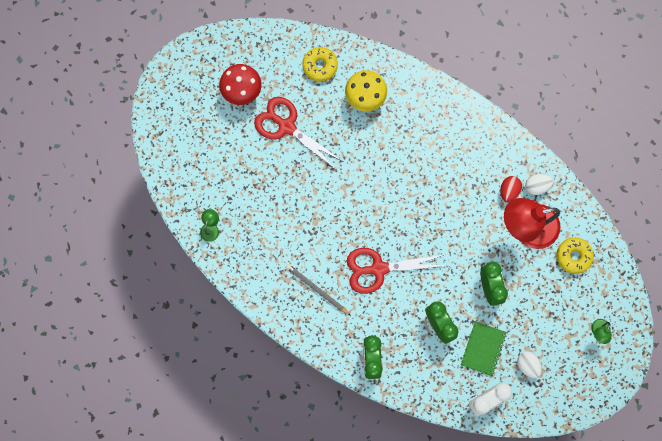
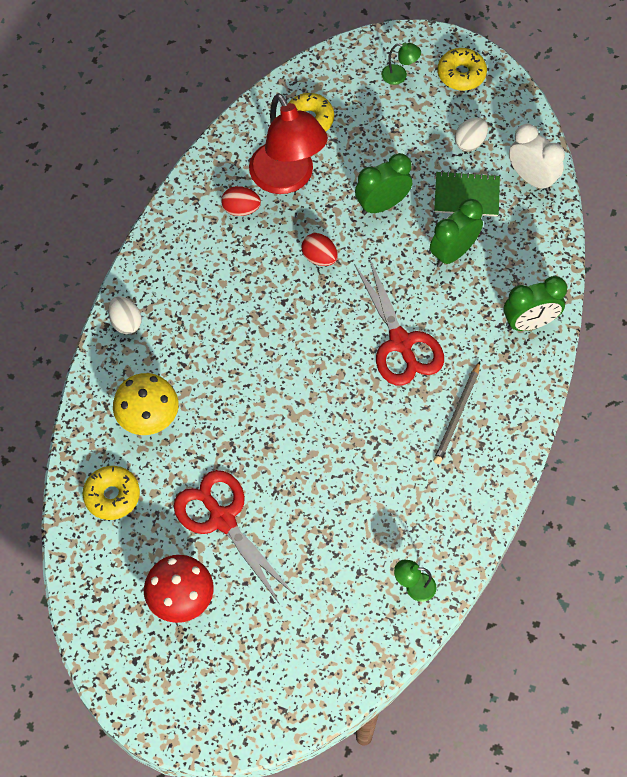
camera: 105 degrees left, 15 degrees down
(286, 126) = (222, 519): red scissors -> red scissors turned 120 degrees clockwise
(457, 233) = (319, 258): none -> red egg
(536, 186) = (225, 179): white egg -> white egg (126, 322)
(589, 378) = (461, 74): none -> yellow donut

